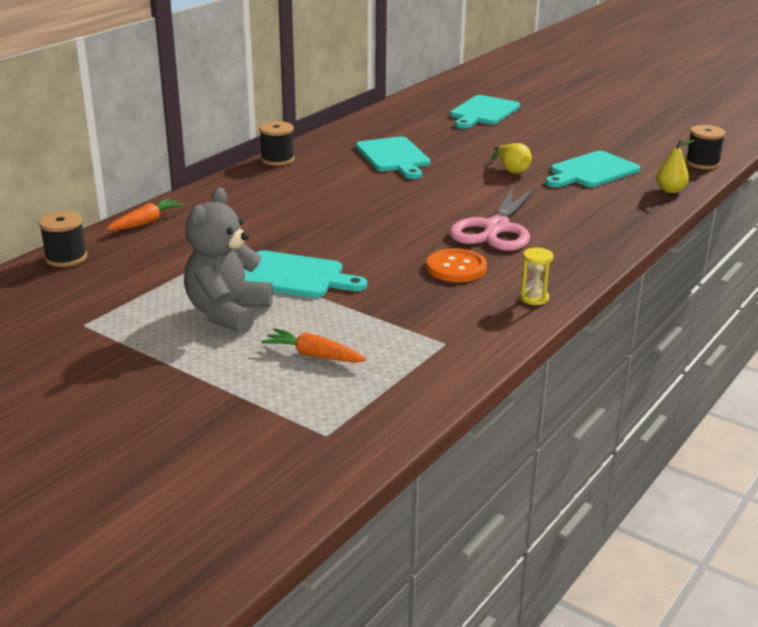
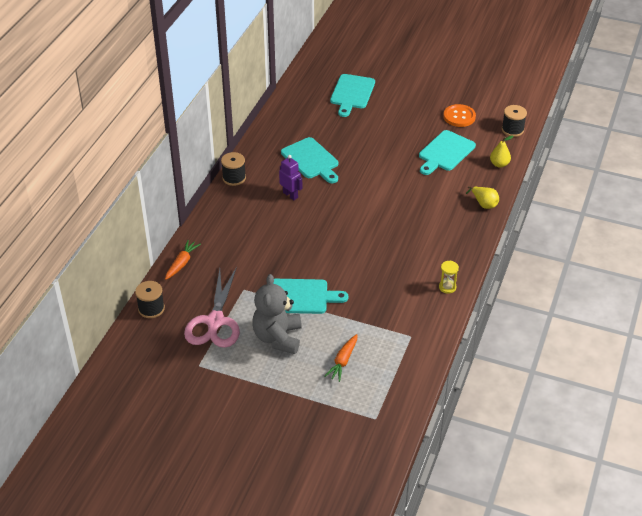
camera: 15 degrees left, 15 degrees up
(313, 355) = (343, 361): orange carrot -> orange carrot turned 75 degrees counterclockwise
(345, 182) = (290, 195): none -> purple robot
(456, 268) = (394, 269): orange button -> orange button (459, 117)
(495, 229) = (404, 226): pink scissors -> pink scissors (215, 322)
(512, 170) = (394, 161): yellow pear -> yellow pear (484, 204)

